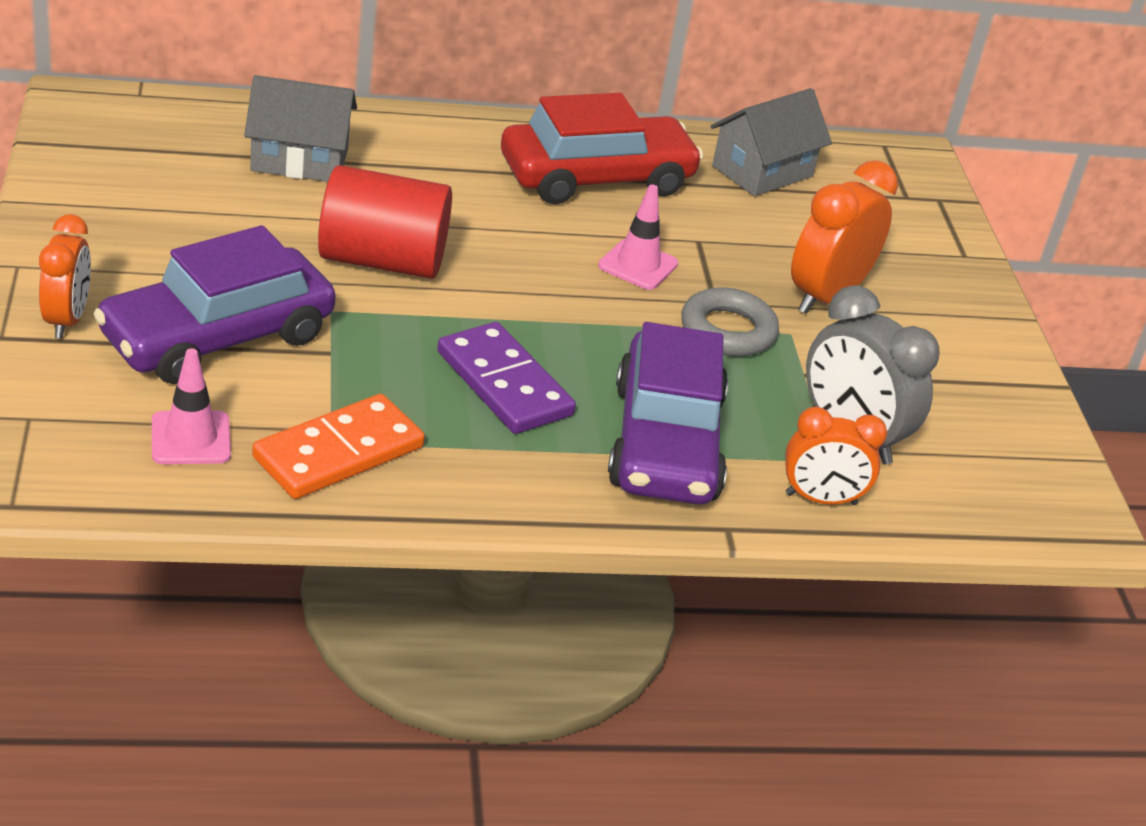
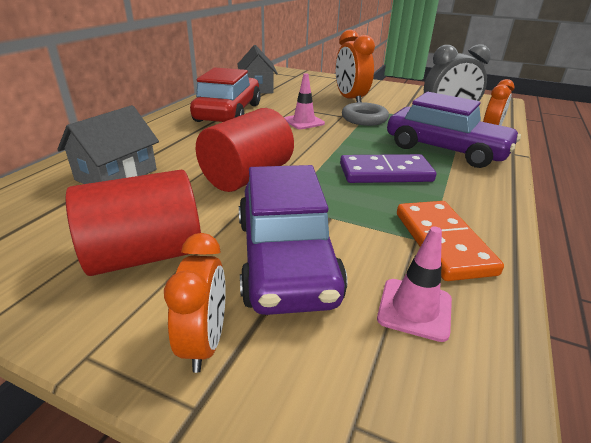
camera: 55 degrees left, 5 degrees down
(67, 320) = (205, 342): orange clock -> orange clock turned 60 degrees clockwise
(159, 244) = (145, 255): none -> red cylinder

